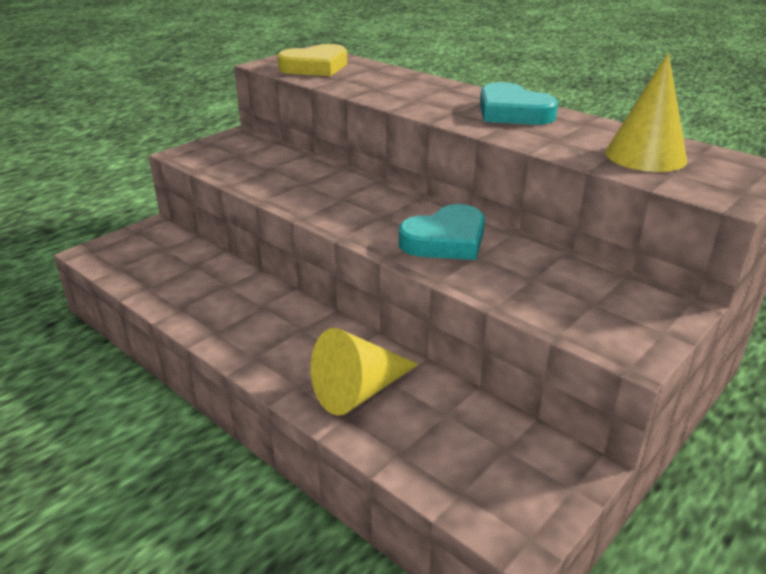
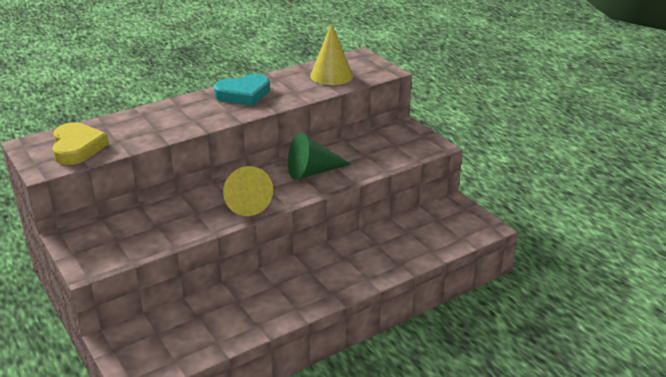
camera: 75 degrees left, 0 degrees up
(359, 391) = (380, 256): yellow cone -> yellow cone (245, 202)
(446, 240) = (312, 172): turquoise heart -> green cone

